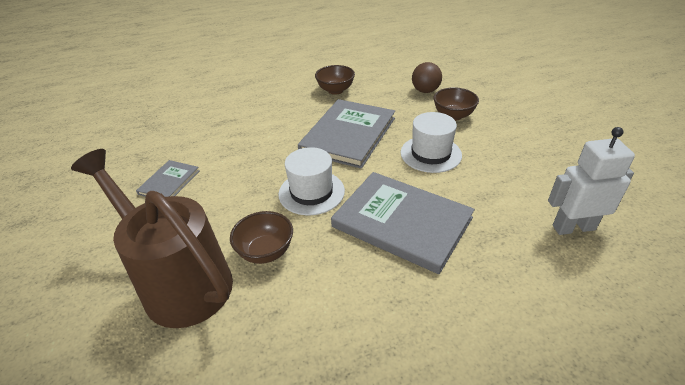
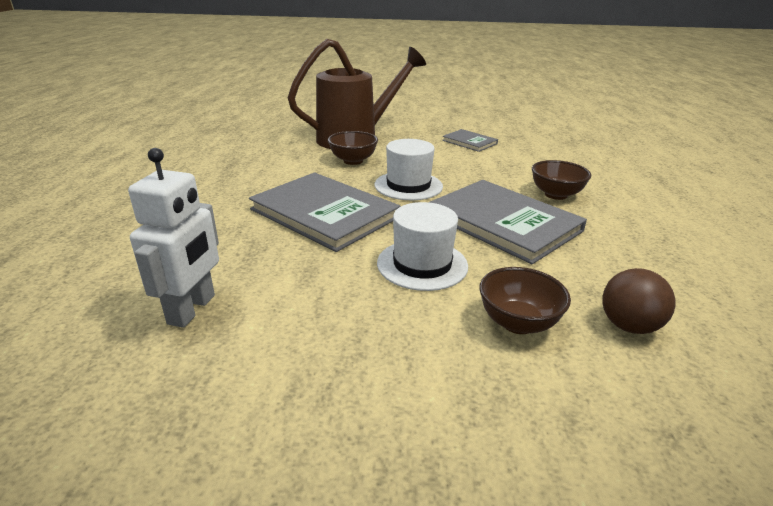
camera: 110 degrees right, 10 degrees down
(335, 90) = (641, 240): brown bowl -> brown bowl (556, 194)
(402, 222) = (324, 213): grey book -> grey book turned 75 degrees clockwise

